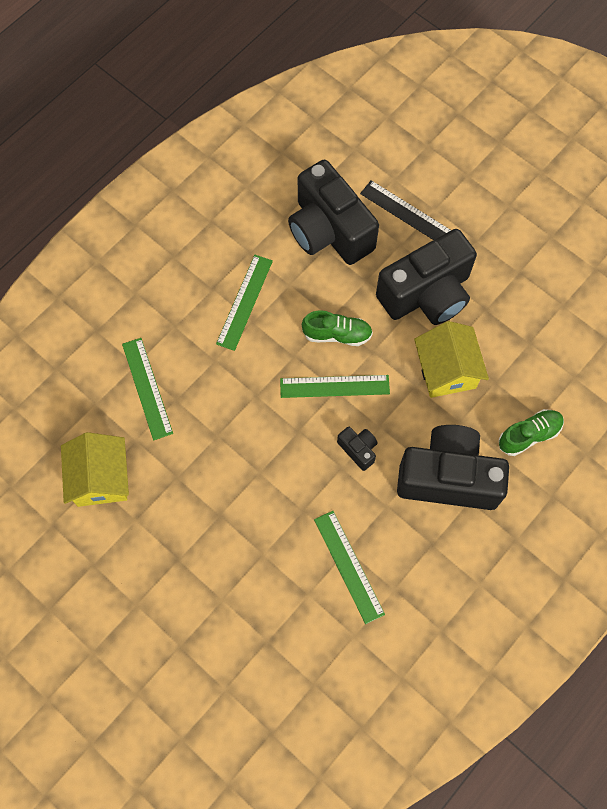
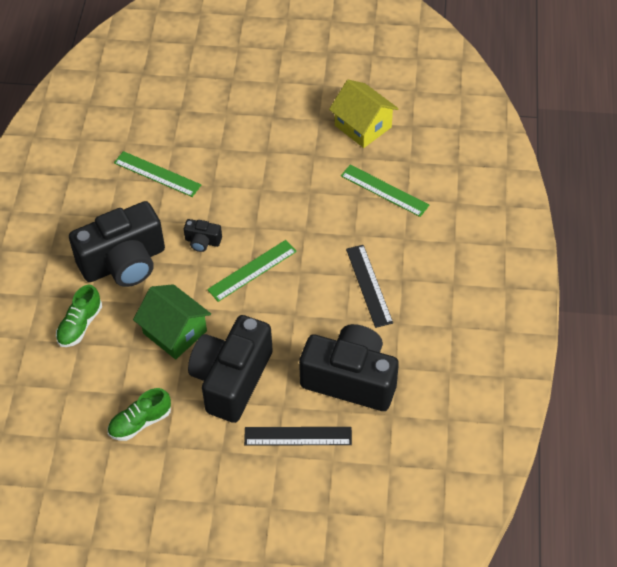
camera: 145 degrees right, 15 degrees down
(244, 302) = (369, 285): green ruler -> black ruler
(337, 334) = (279, 306): green shoe -> green shoe (140, 422)
(446, 370) = (175, 332): yellow house -> green house

